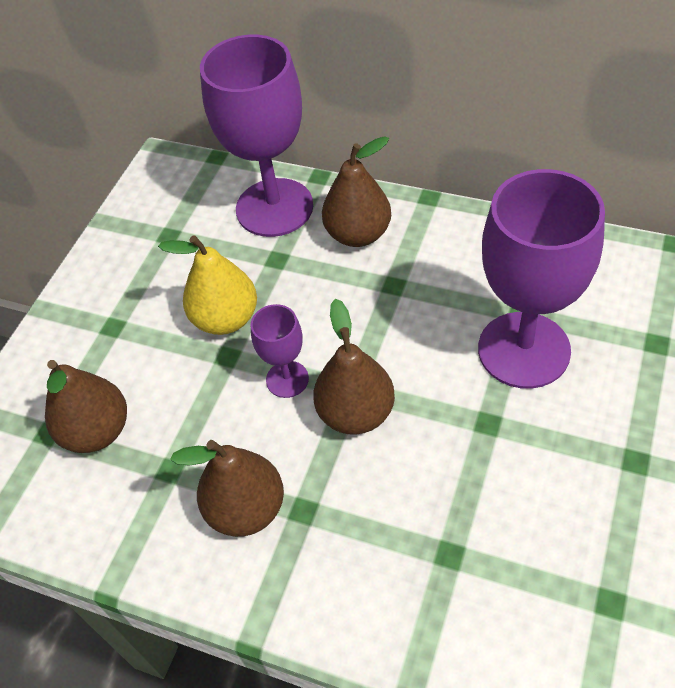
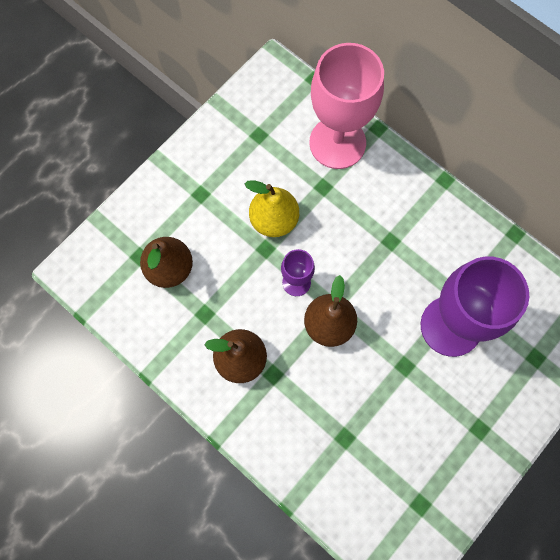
camera: 15 degrees right, 20 degrees up
(274, 208) = (337, 143): purple goblet -> pink goblet
(358, 234) = (384, 190): brown pear -> none

